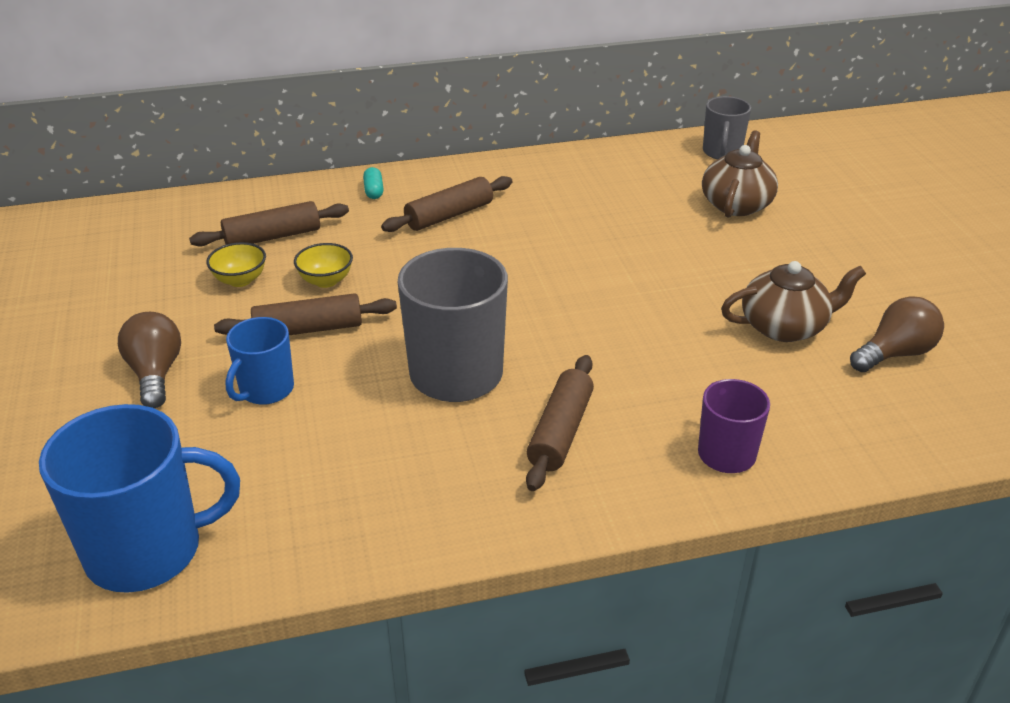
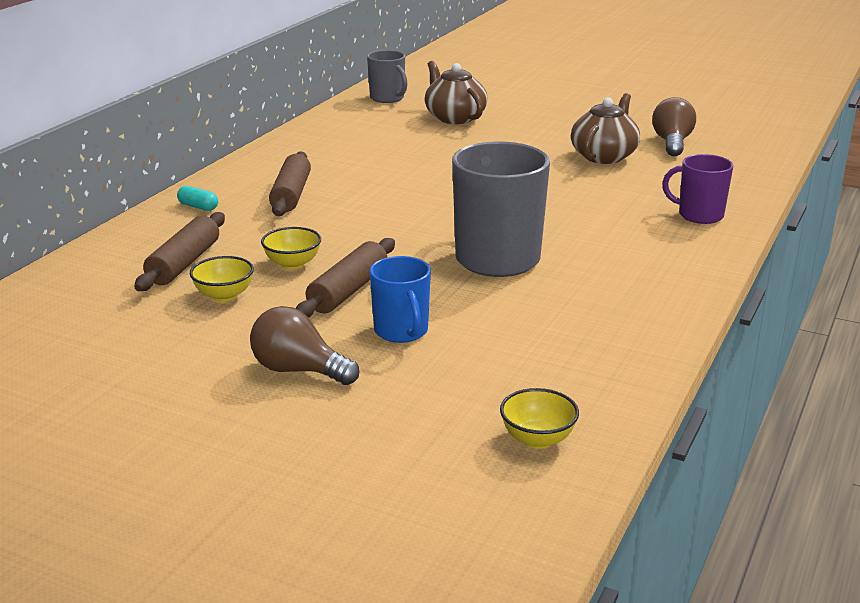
camera: 50 degrees left, 10 degrees down
(147, 550) = (537, 439): blue mug -> yellow bowl
(560, 432) = (611, 250): brown rolling pin -> none

